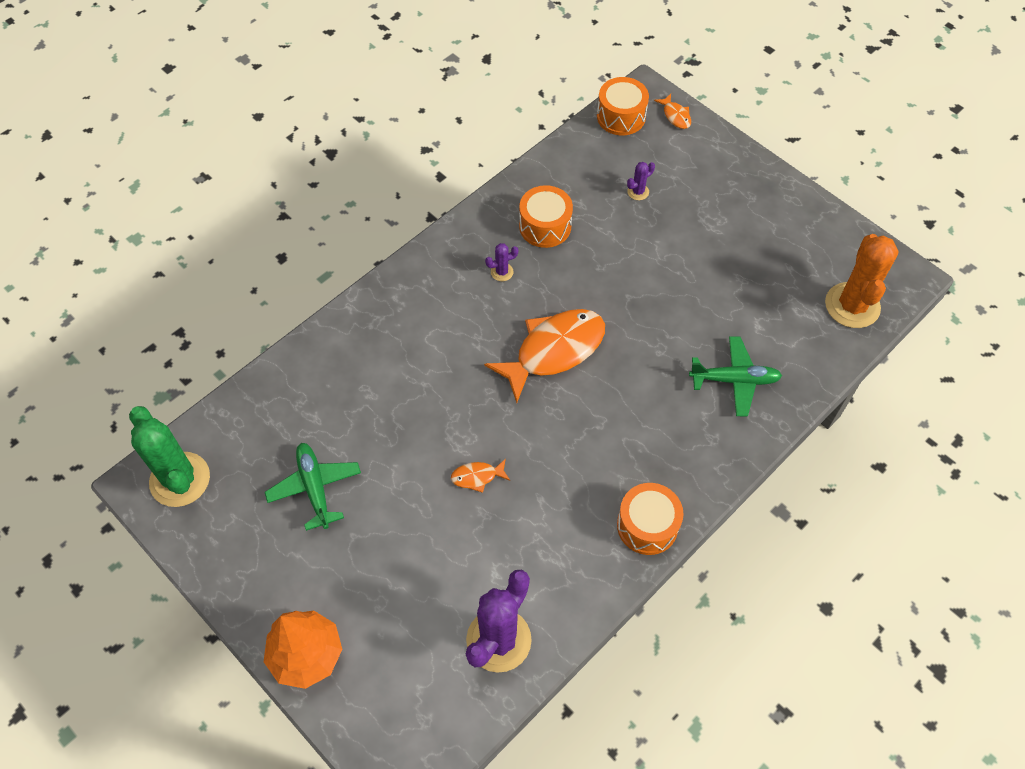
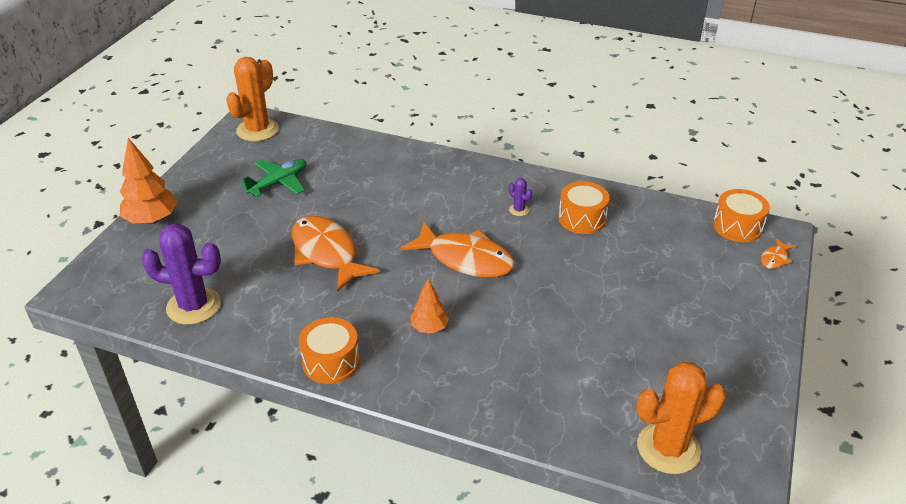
camera: 65 degrees right, 20 degrees down
(180, 479) = (257, 130): green cactus -> orange cactus
(477, 477) = (326, 253): orange fish -> orange fish, size x2.33
(638, 192) = (666, 260): purple cactus -> none
(638, 422) = (429, 328): none -> orange tree
(734, 380) = (513, 379): green plane -> none

